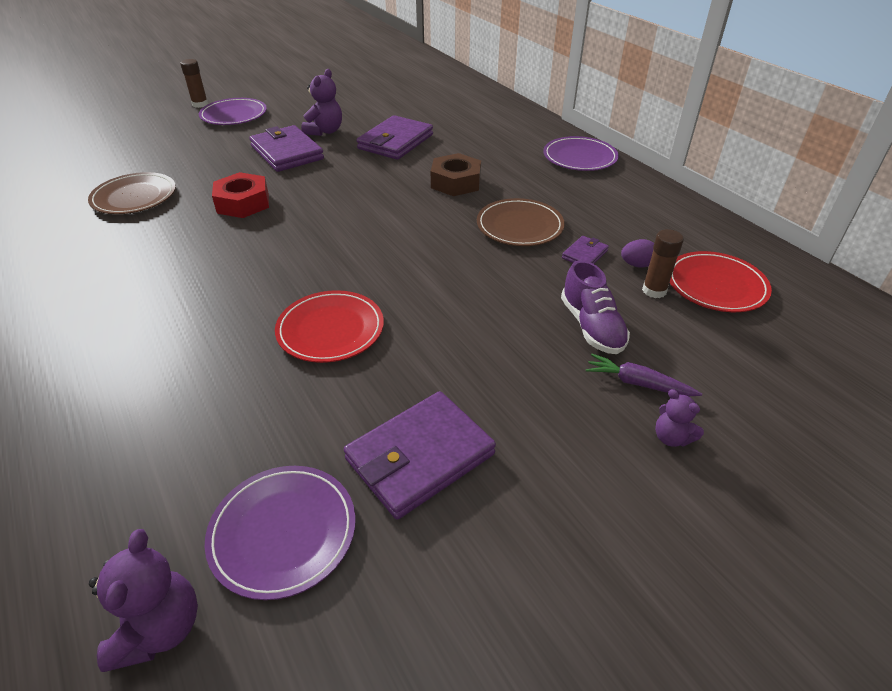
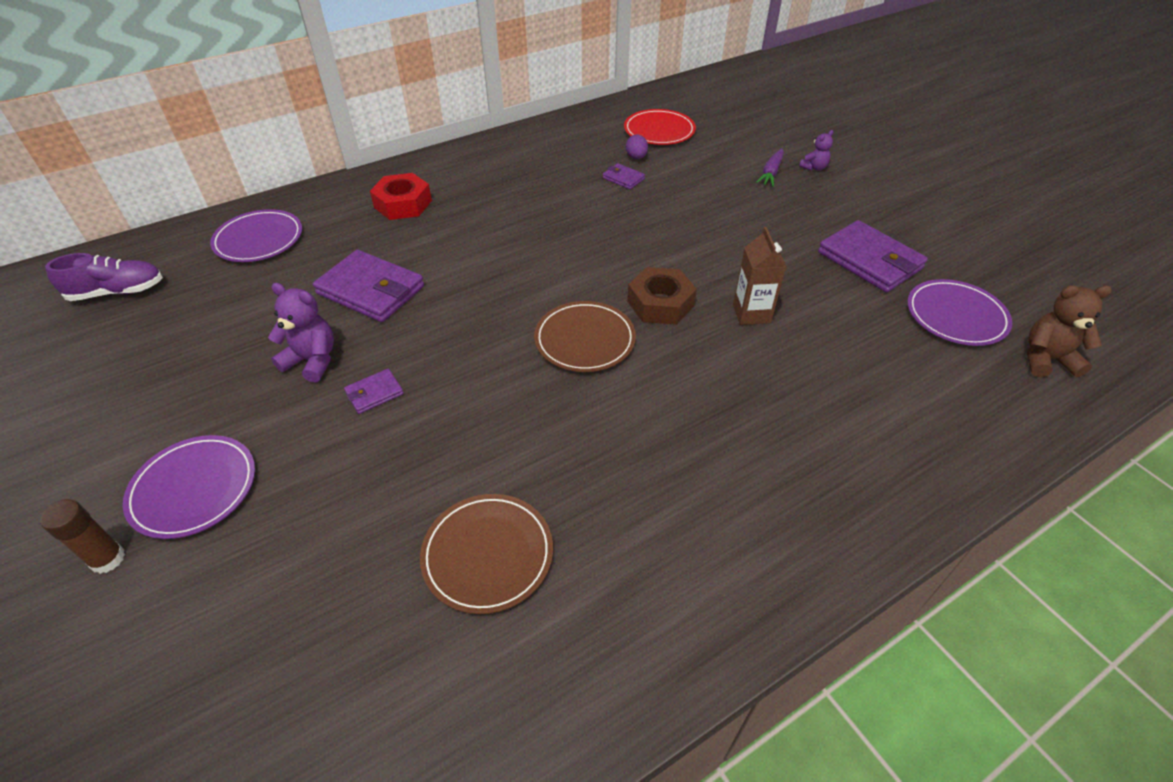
camera: 90 degrees left, 5 degrees up
(159, 628) = (1046, 359): purple teddy bear -> brown teddy bear
(243, 203) = (518, 416): red nut -> red nut (403, 204)
(287, 153) = (374, 393): purple wallet -> purple wallet, size x0.48
(330, 330) = (751, 313): red plate -> brown carton
(456, 182) = (488, 243): brown nut -> brown nut (660, 303)
(519, 226) = (578, 207): brown plate -> brown plate (585, 340)
(579, 157) = (448, 166): purple plate -> purple plate (259, 239)
(591, 326) = (717, 184): purple shoe -> purple shoe (117, 292)
(654, 290) = (669, 155): brown glue stick -> none

